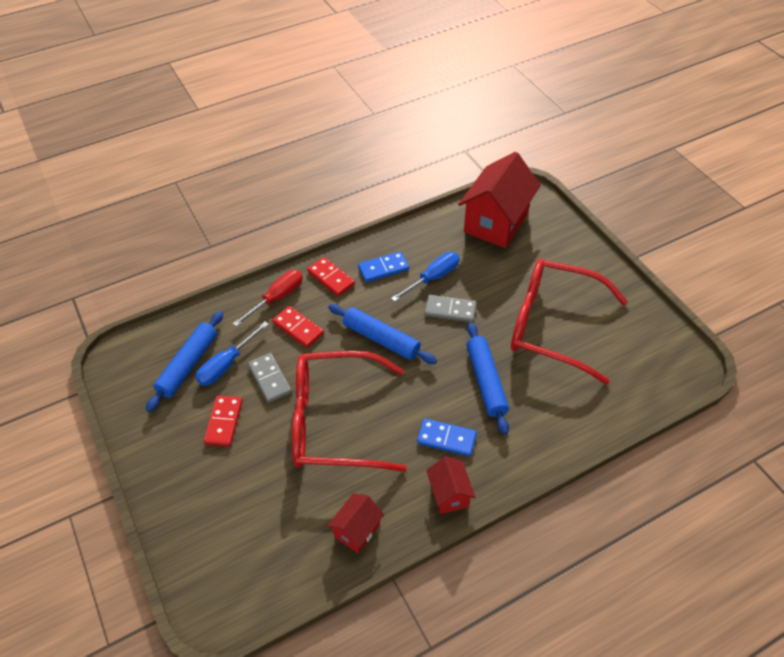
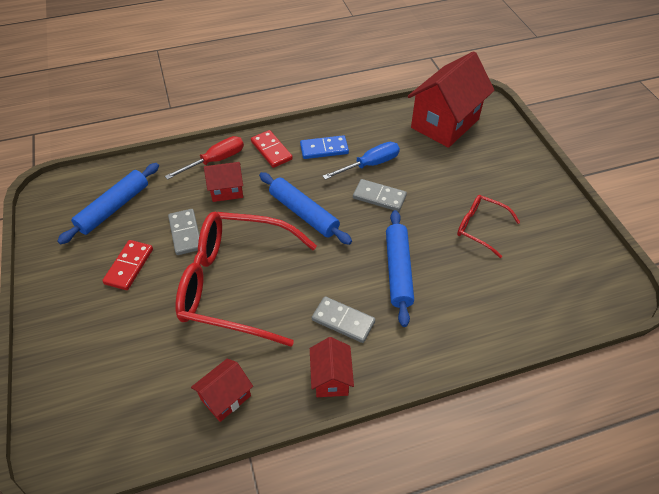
camera: 10 degrees right, 0 degrees up
(226, 365) = (149, 213): blue screwdriver -> none
(298, 328) = (227, 191): red domino -> red house
(446, 438) = (343, 321): blue domino -> grey domino
(553, 326) = (480, 228): red glasses -> red glasses, size x0.47

